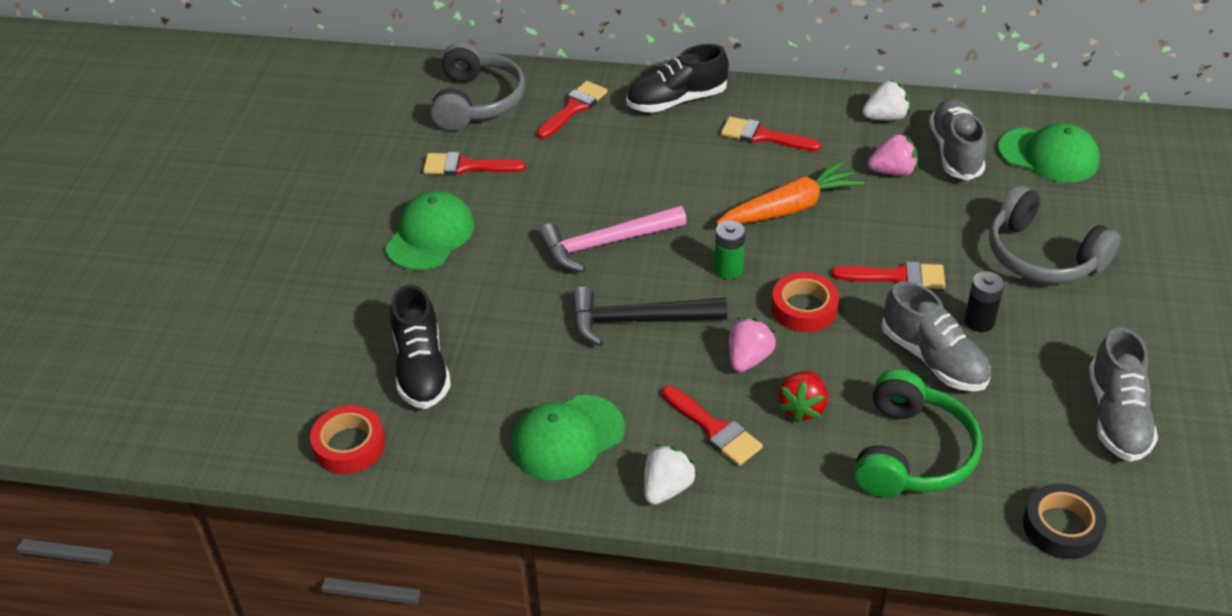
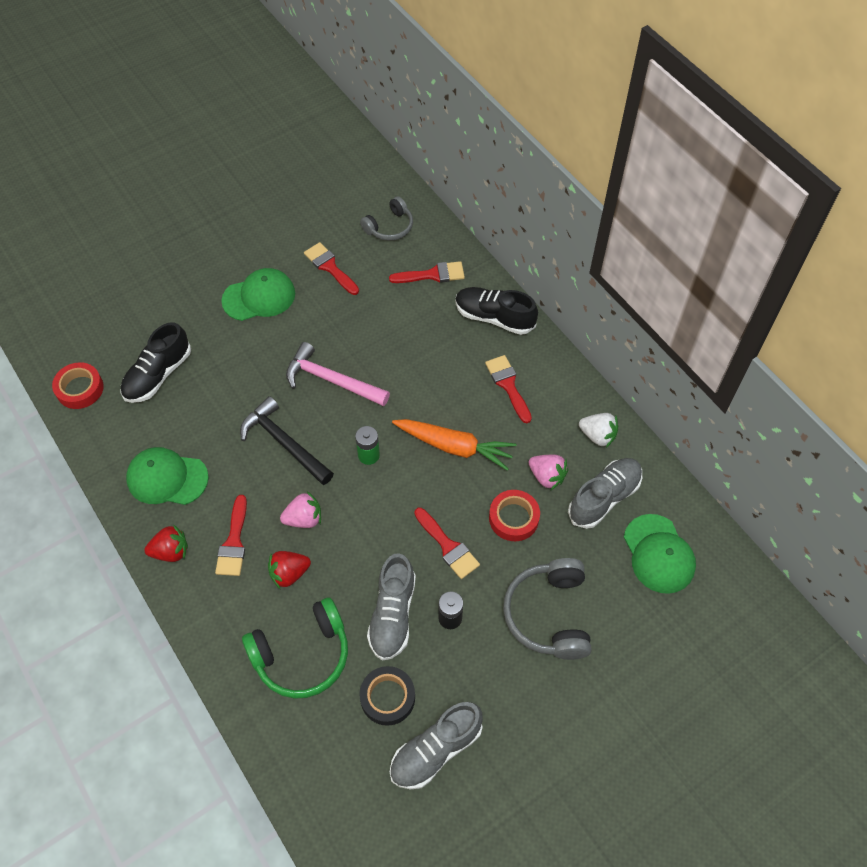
camera: 45 degrees right, 15 degrees up
(477, 101) = (390, 227): grey headphones -> grey headphones, size x0.63
(667, 488) = (171, 551): white strawberry -> red strawberry
(804, 308) = (372, 517): red tape -> red tape (513, 518)
(1062, 527) = (312, 775): black tape -> black tape (387, 697)

